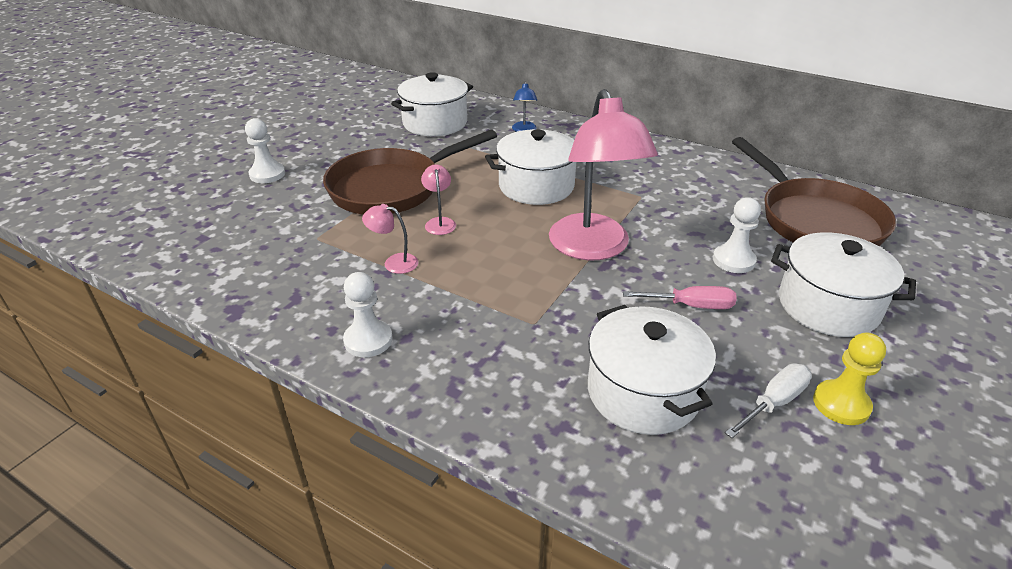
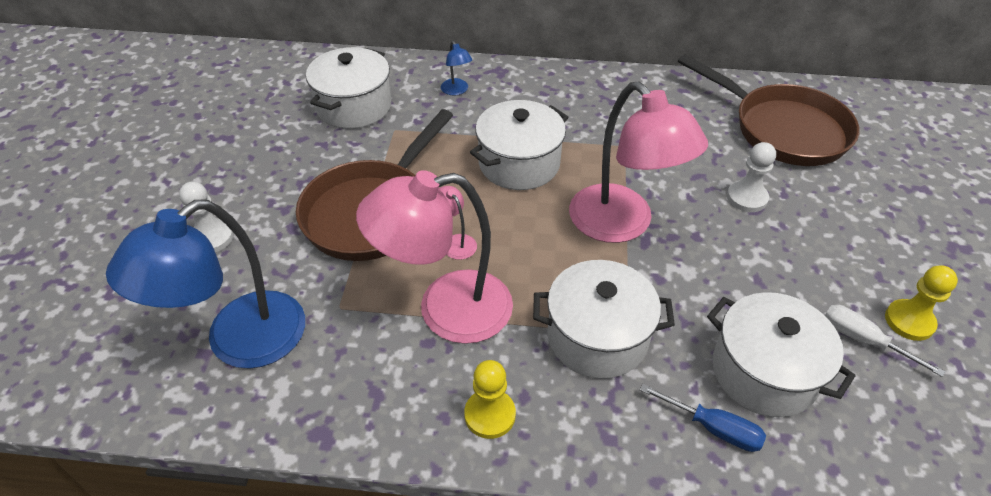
camera: 25 degrees left, 10 degrees up
(230, 238) = (239, 342): none -> blue lamp
(368, 340) = (490, 415): white pawn -> yellow pawn
(394, 263) = (446, 310): pink lamp -> pink lamp, size x2.49
(555, 416) = (712, 428): none -> blue screwdriver
(690, 306) = (743, 262): pink screwdriver -> none
(773, 403) = (863, 340): white screwdriver -> white screwdriver turned 75 degrees counterclockwise
(828, 306) = (845, 223): white pot -> white pot (597, 337)

